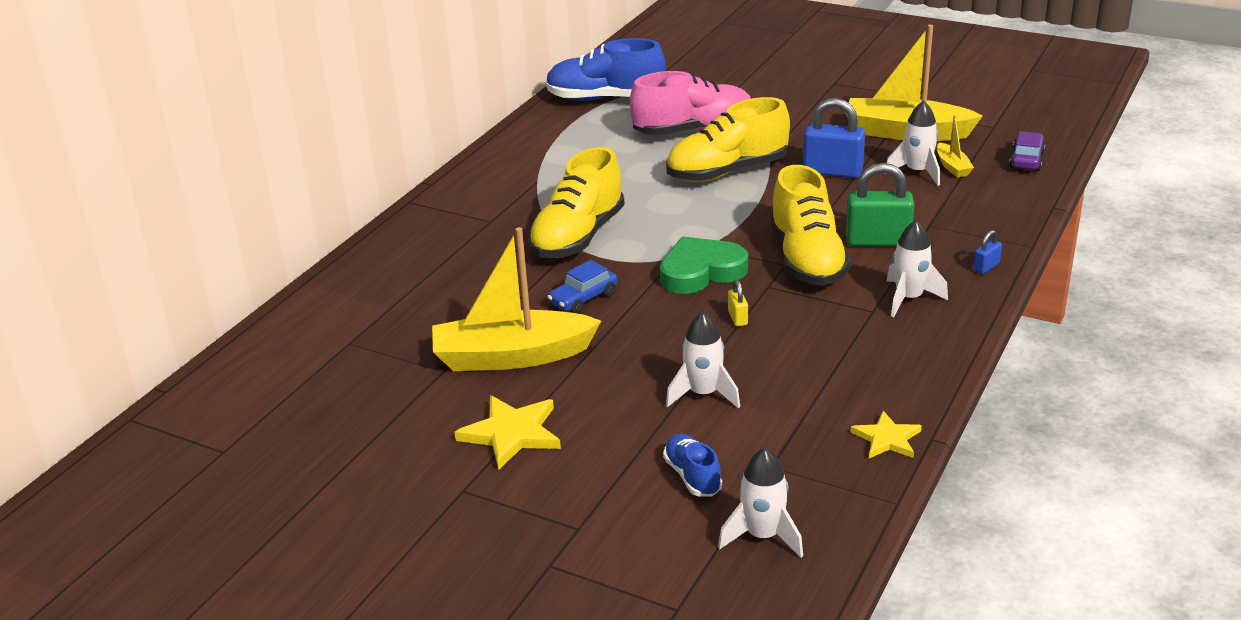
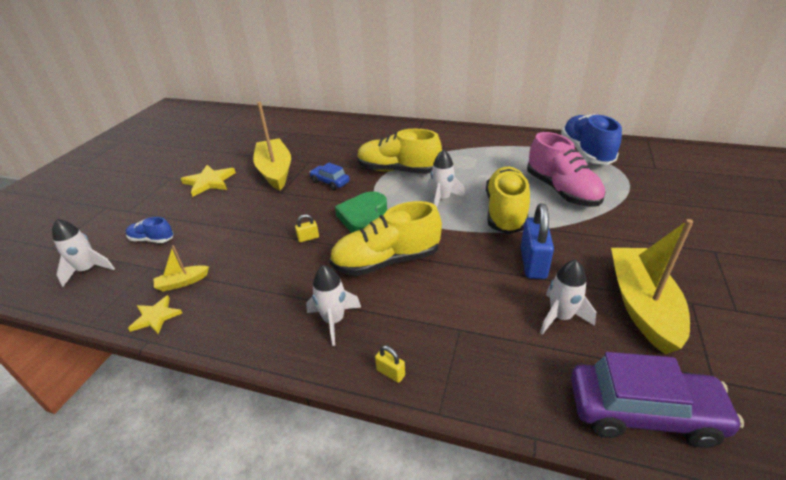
camera: 80 degrees right, 5 degrees up
(692, 476) = (152, 239): blue shoe -> blue shoe turned 135 degrees counterclockwise
(701, 271) = (364, 217): green heart -> green heart turned 135 degrees counterclockwise
(703, 394) = (227, 234): white rocket -> white rocket (442, 199)
(727, 172) = (505, 212): yellow shoe -> yellow shoe turned 45 degrees clockwise
(878, 241) = (422, 297): green padlock -> none
(952, 167) = (586, 343): yellow boat -> yellow boat (182, 282)
(986, 267) = (390, 373): blue padlock -> yellow padlock
(1026, 160) = (643, 412): purple car -> purple car, size x1.85

